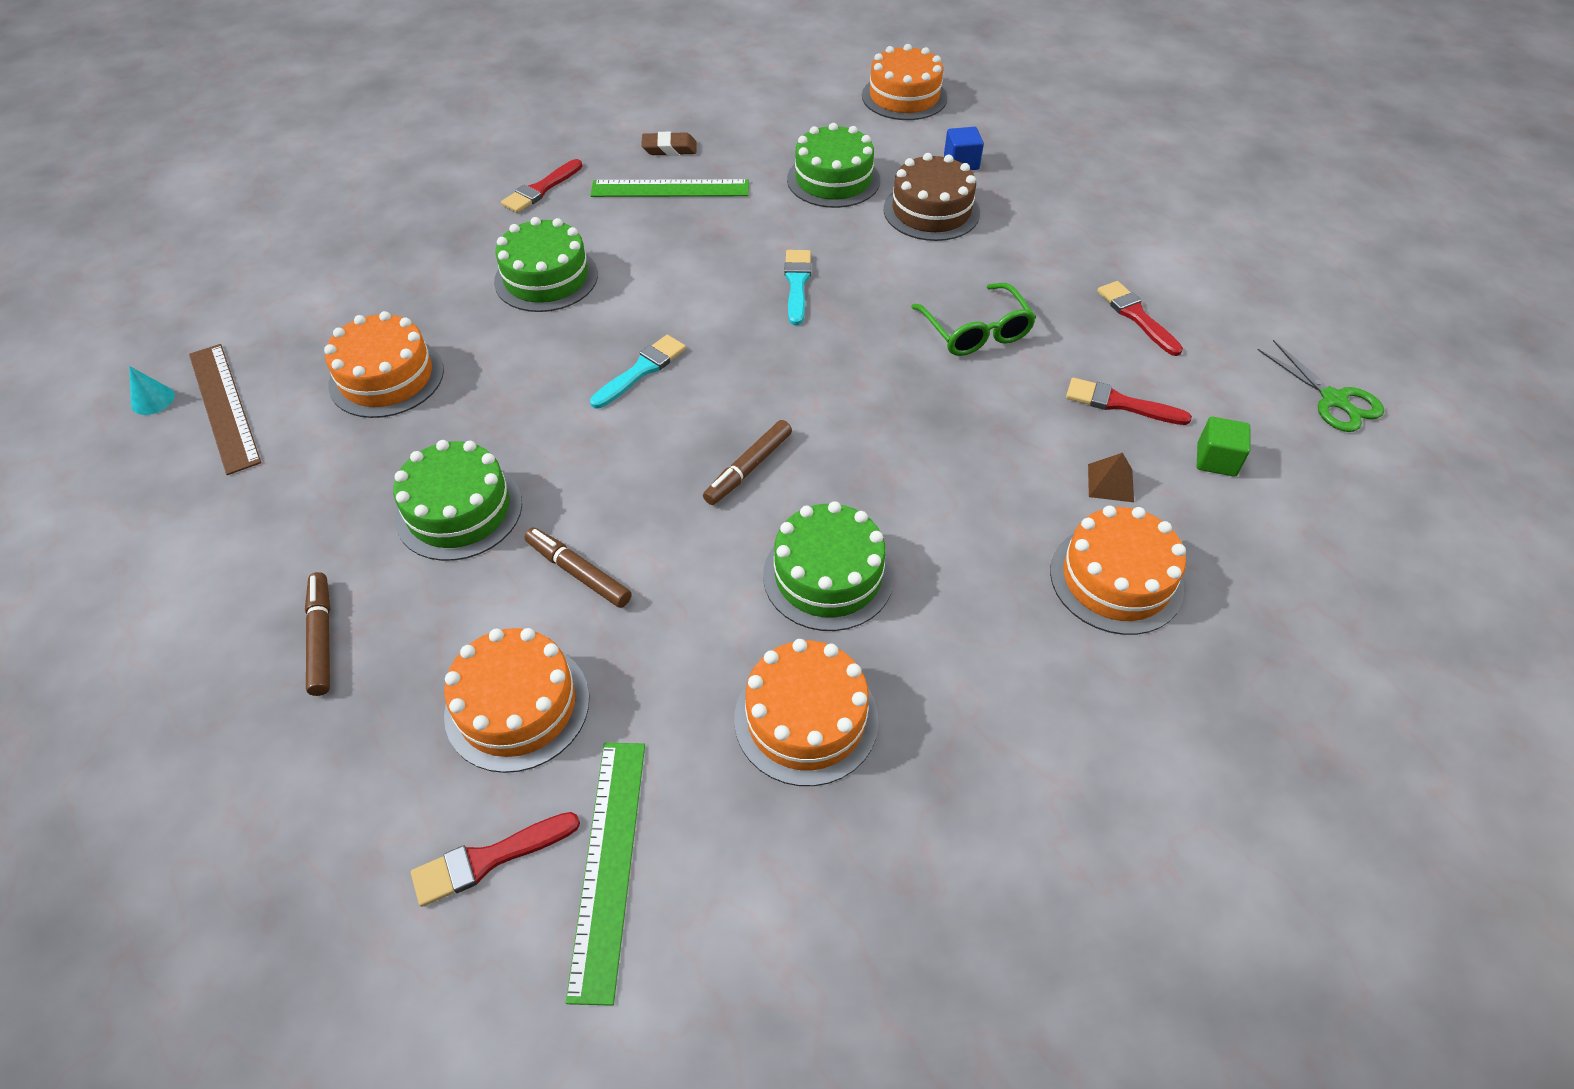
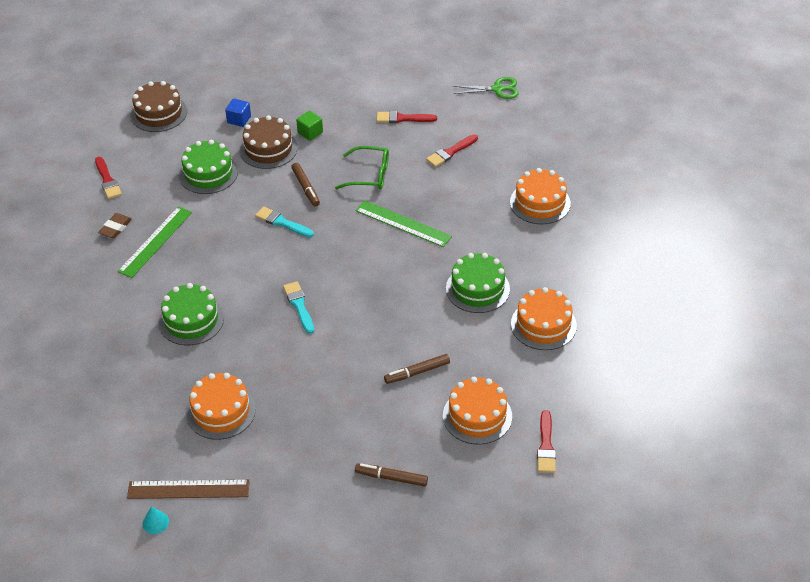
camera: 60 degrees left, 5 degrees down
(459, 510) = (345, 406): green cake -> none
(541, 189) = (104, 297): red brush -> red brush (107, 180)
(608, 864) = (570, 408): green ruler -> green ruler (403, 223)
(748, 468) = (396, 290): brown marker -> brown marker (305, 188)
(904, 97) = (158, 113): orange cake -> brown cake
(1110, 482) = (491, 178): brown pyramid -> none
(1216, 460) = (502, 141): green cube -> green cube (310, 132)

